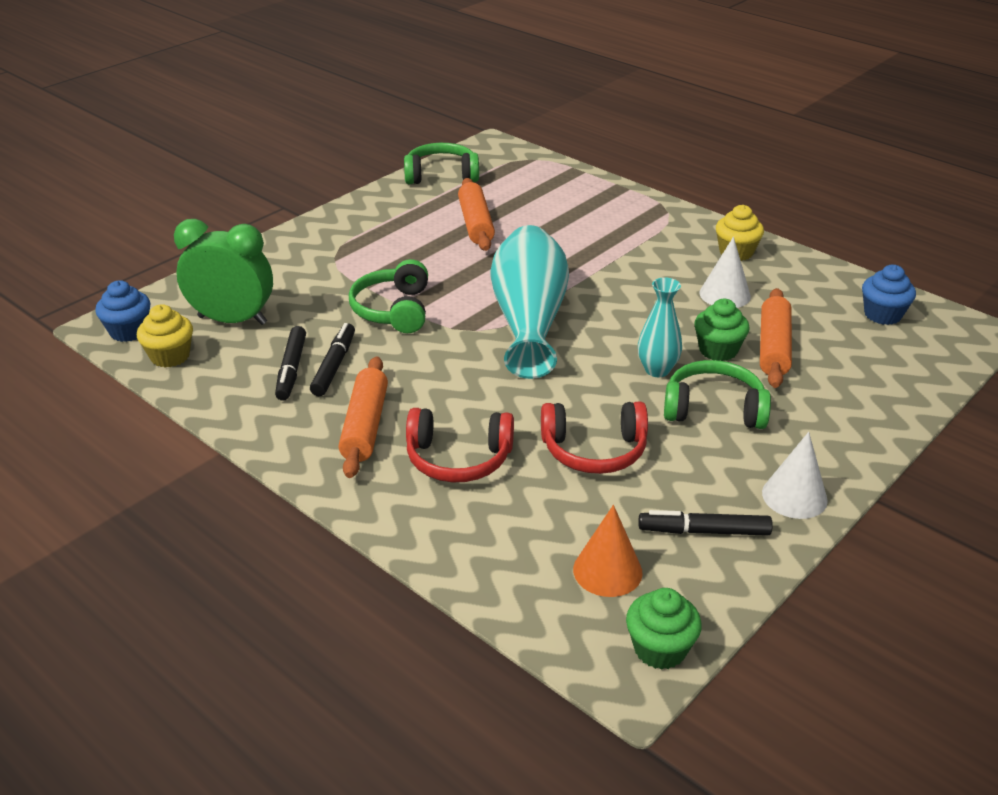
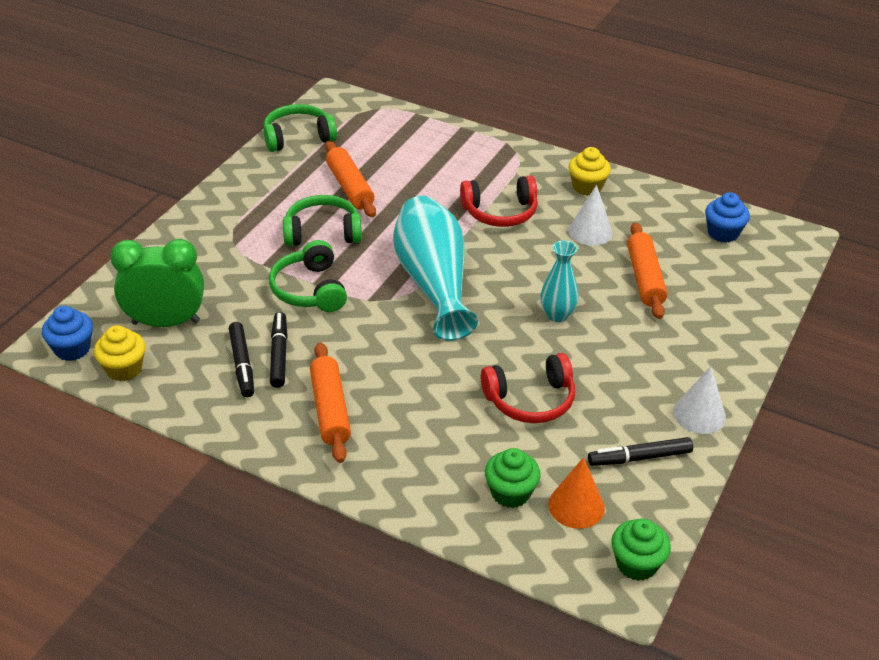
camera: 15 degrees left, 5 degrees up
(458, 459) = (421, 427): red headphones -> red headphones (500, 212)
(714, 409) = (614, 345): green headphones -> green headphones (322, 232)
(718, 350) = (601, 288): green cupcake -> green cupcake (510, 493)

